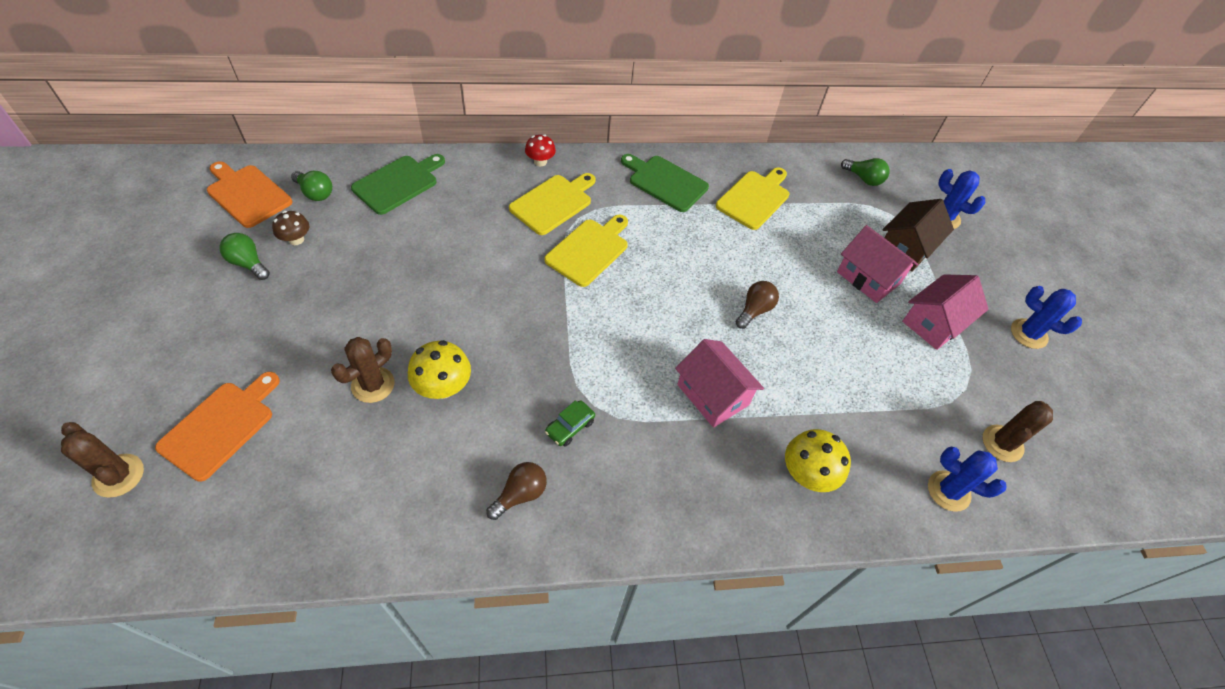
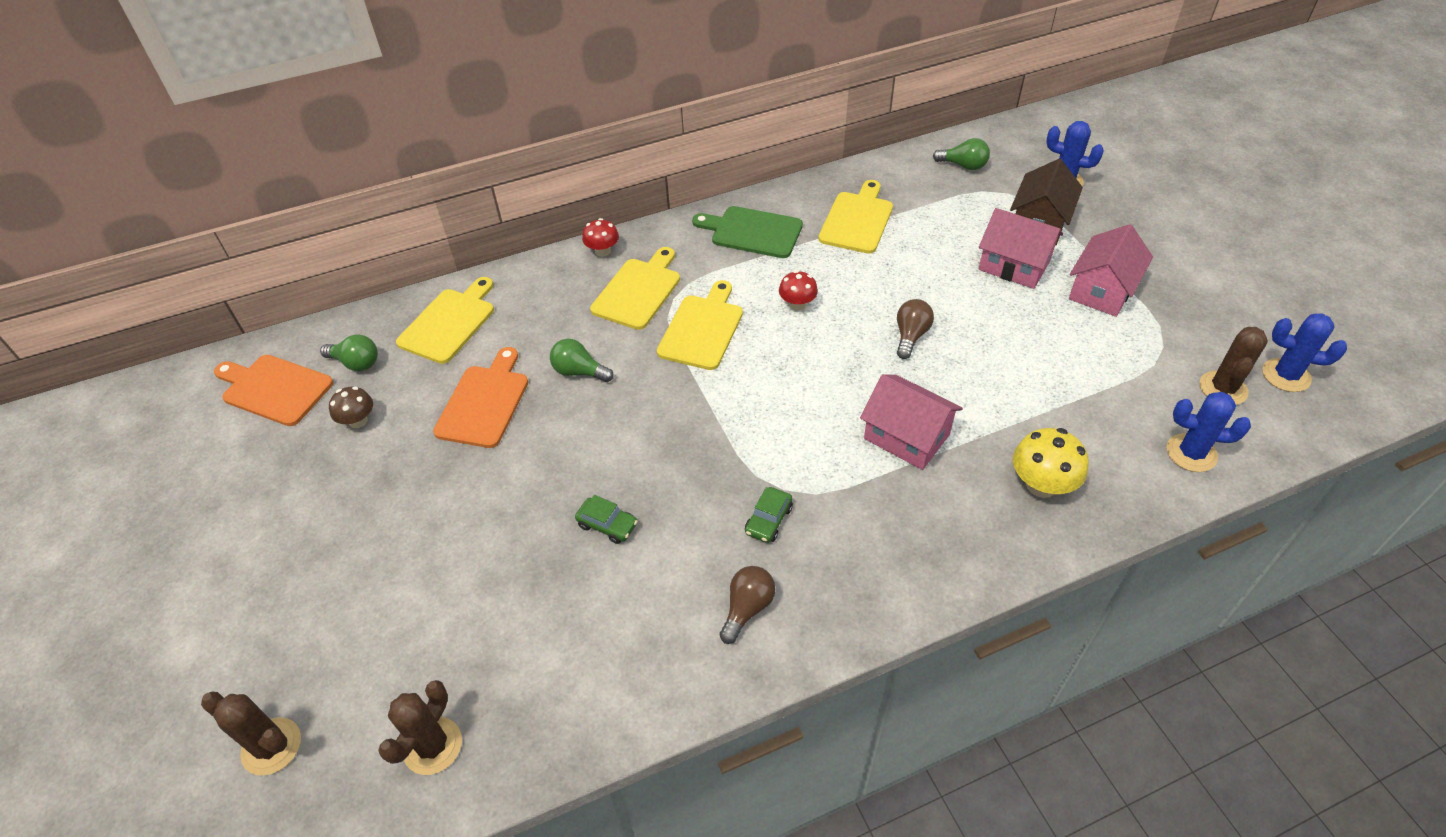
camera: 10 degrees left, 5 degrees down
(220, 426) = (368, 652): orange cutting board -> orange cutting board (484, 402)
(248, 263) = (313, 464): green light bulb -> green light bulb (579, 372)
(373, 385) = (526, 548): brown cactus -> brown cactus (432, 746)
(398, 183) = (449, 323): green cutting board -> yellow cutting board
(443, 387) = (607, 525): yellow mushroom -> green car
(674, 254) = (797, 304): none -> red mushroom
(1028, 334) = (1200, 271): blue cactus -> blue cactus (1286, 375)

